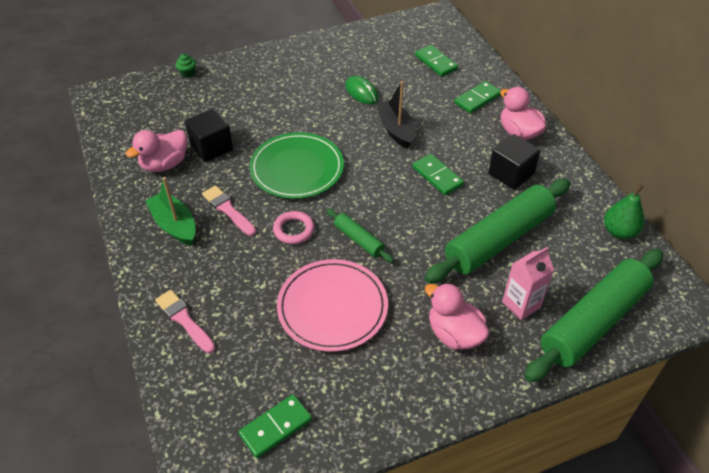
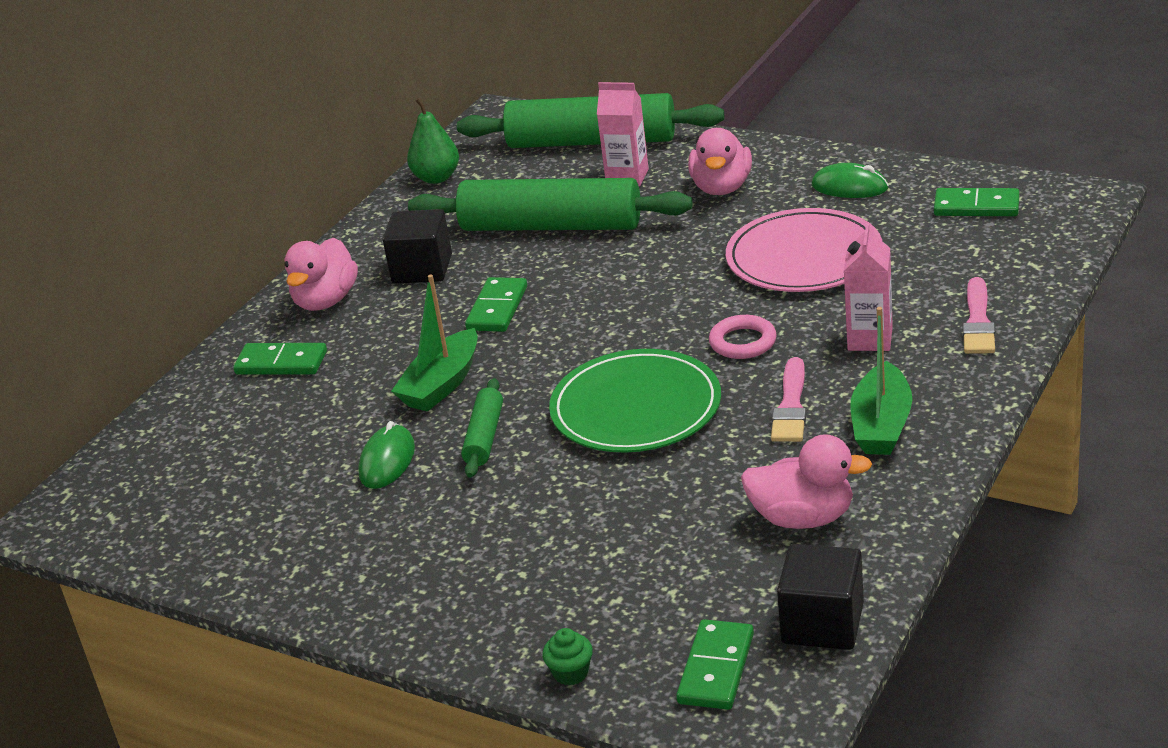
camera: 125 degrees left, 15 degrees down
(211, 147) = (705, 504): black cube -> black cube (822, 623)
(231, 271) = (870, 339): none -> pink carton
(359, 240) = (687, 296): green rolling pin -> green rolling pin (484, 437)
(378, 390) = (849, 187): none -> green mouse
(395, 130) = (442, 384): black boat -> green boat
(435, 62) = (219, 443): green domino -> green domino (716, 668)

